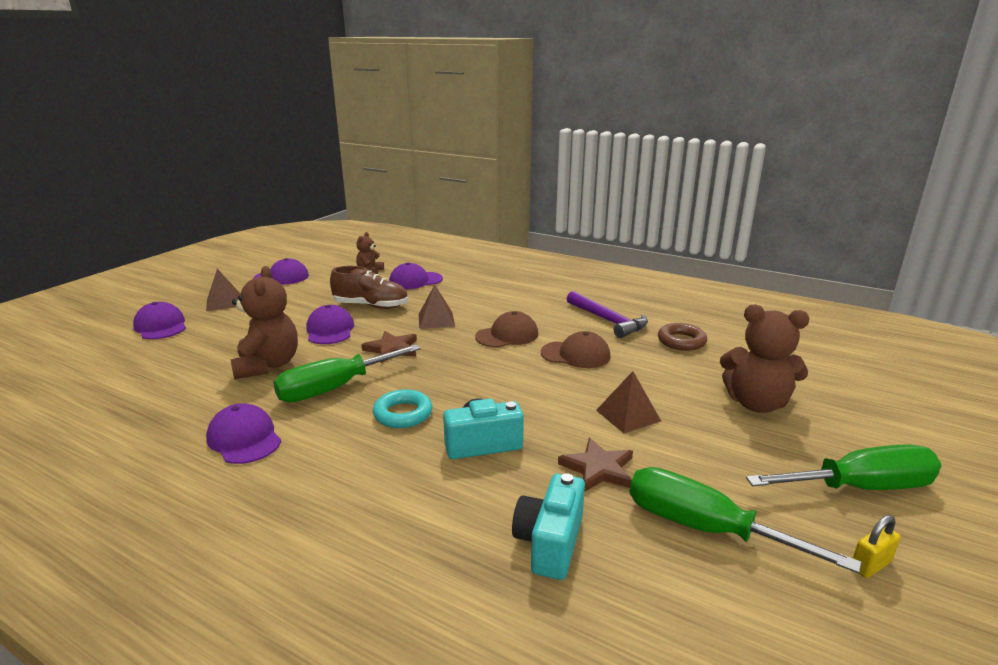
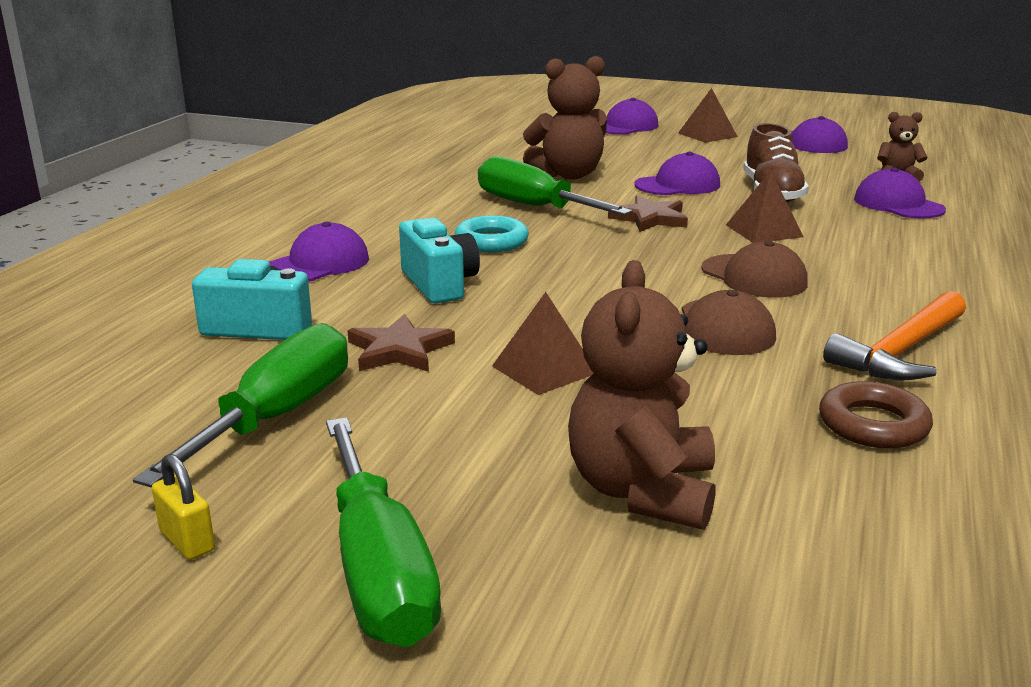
camera: 80 degrees right, 0 degrees up
(244, 438) = (422, 191): purple cap -> purple cap (318, 263)
(608, 320) = (901, 351): purple hammer -> orange hammer

